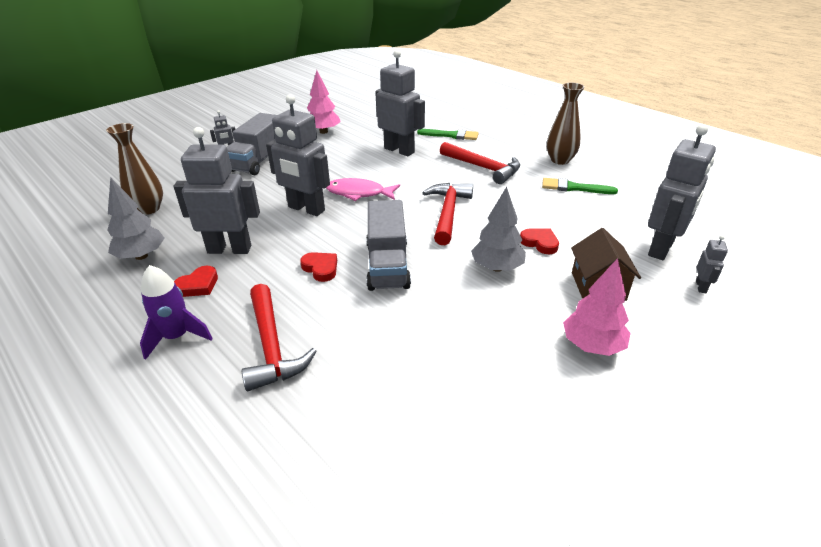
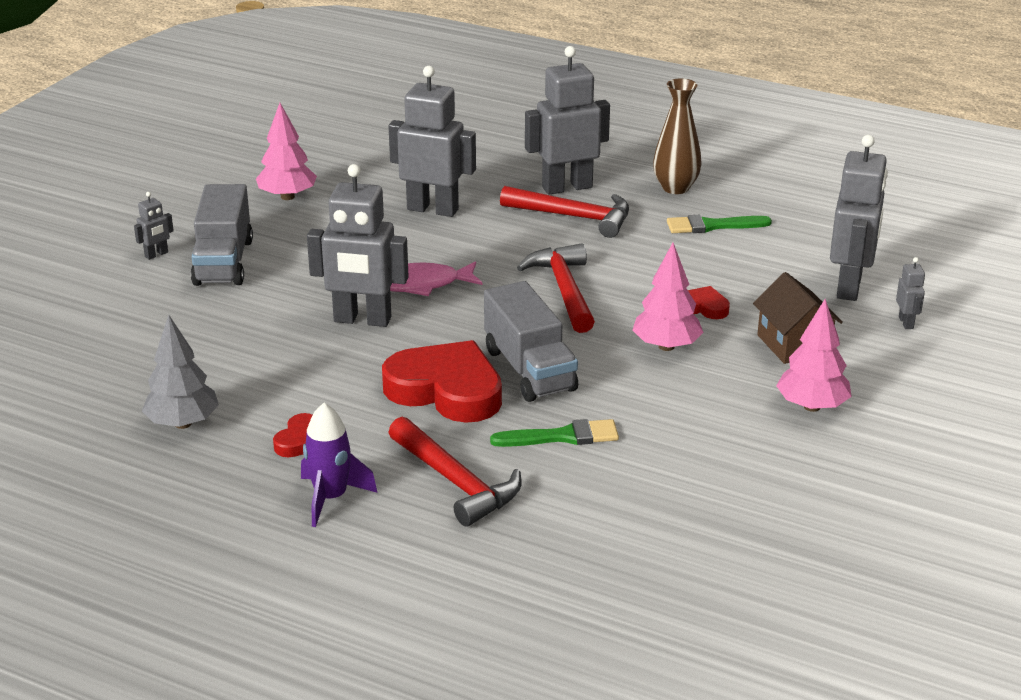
camera: 20 degrees left, 5 degrees down
(149, 209) = (123, 362): brown vase -> none
(229, 249) = (301, 391): grey robot -> grey robot (567, 187)
(321, 268) = (446, 390): red heart -> red heart, size x2.17
(451, 135) = (496, 172): green brush -> green brush (562, 437)
(497, 267) = (666, 346): grey tree -> pink tree

